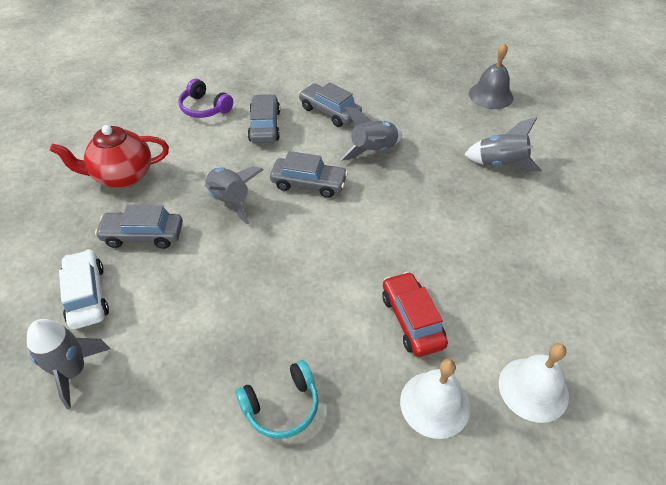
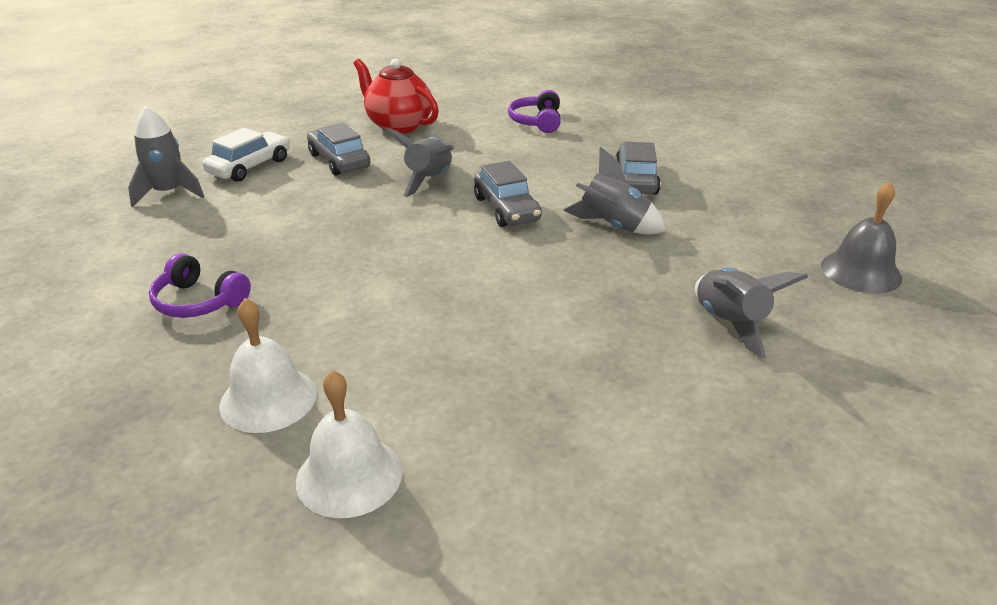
camera: 55 degrees right, 15 degrees down
(265, 126) = (557, 157): grey car -> none
(282, 406) = (199, 301): turquoise headphones -> purple headphones
(412, 320) = (377, 342): red car -> none

